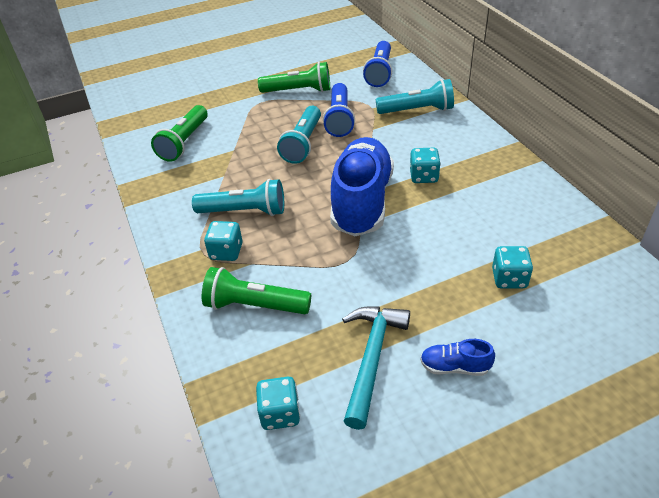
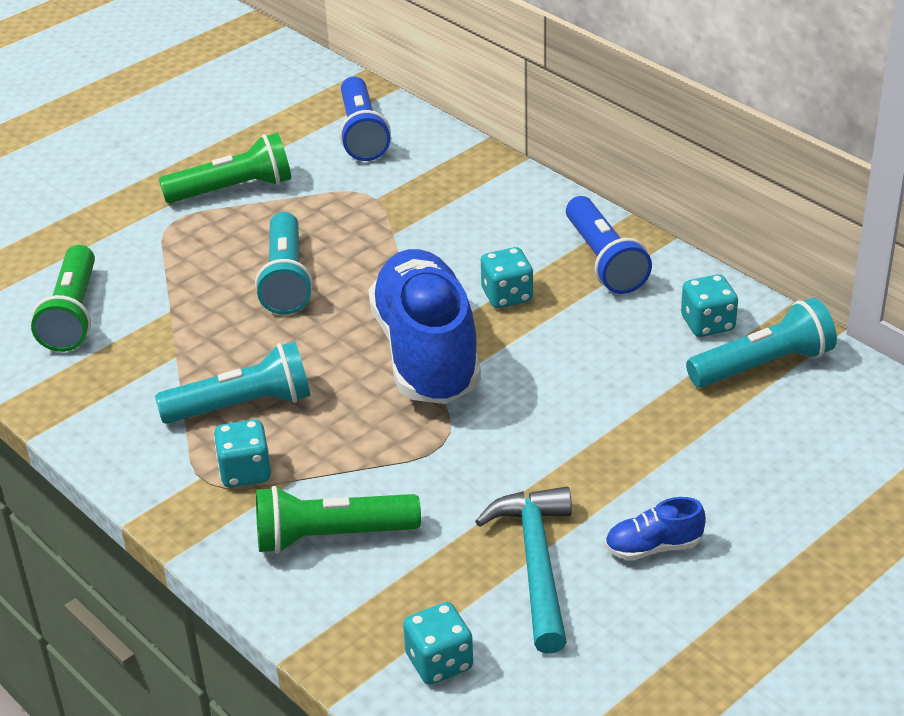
camera: 20 degrees left, 5 degrees down
(339, 119) = (329, 226): blue flashlight -> blue flashlight (604, 260)
(417, 110) = (453, 190): turquoise flashlight -> turquoise flashlight (763, 365)
(509, 278) = (686, 417): turquoise dice -> turquoise dice (707, 324)

